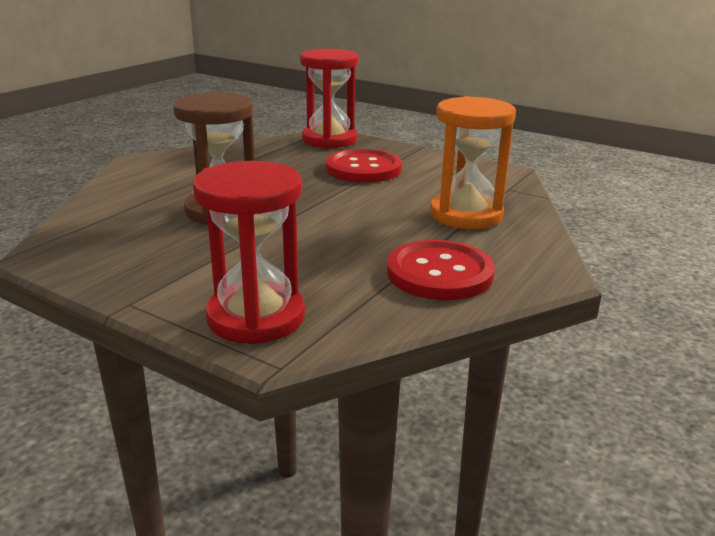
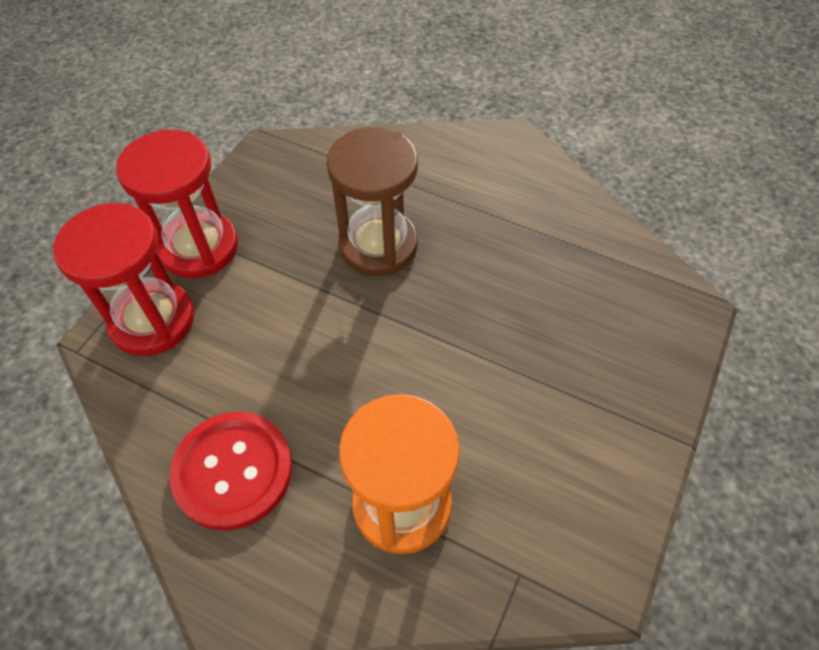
camera: 85 degrees right, 30 degrees up
(329, 140) = (665, 310): red hourglass -> red hourglass (199, 247)
(363, 169) = (550, 366): red button -> none

